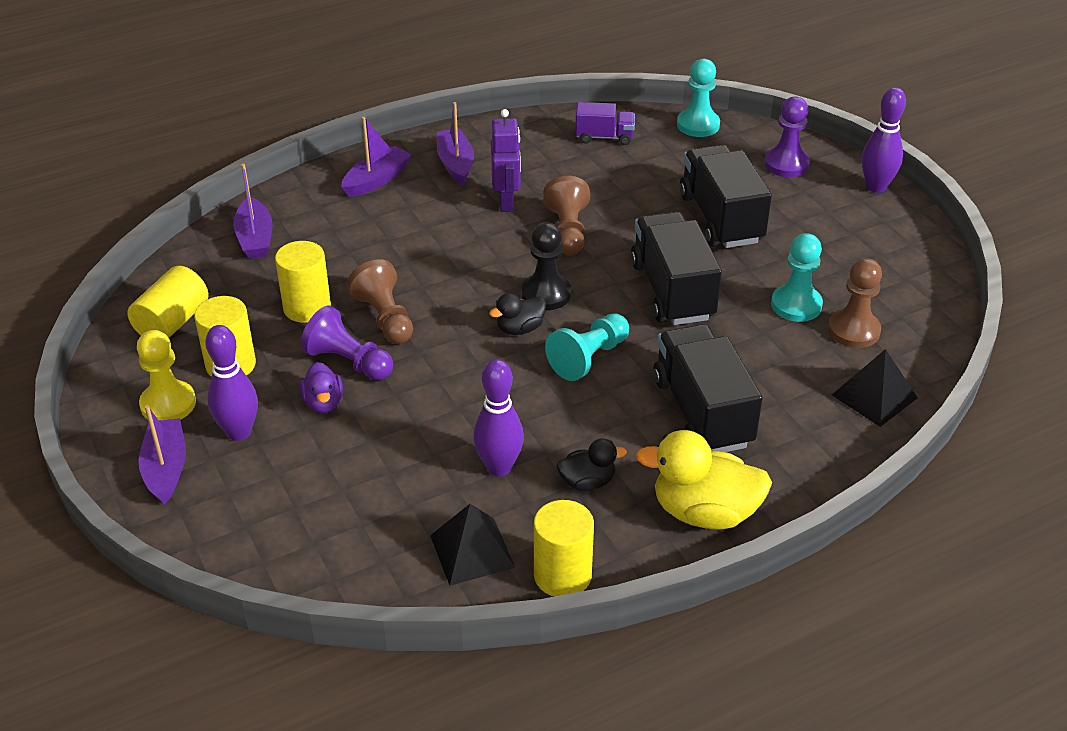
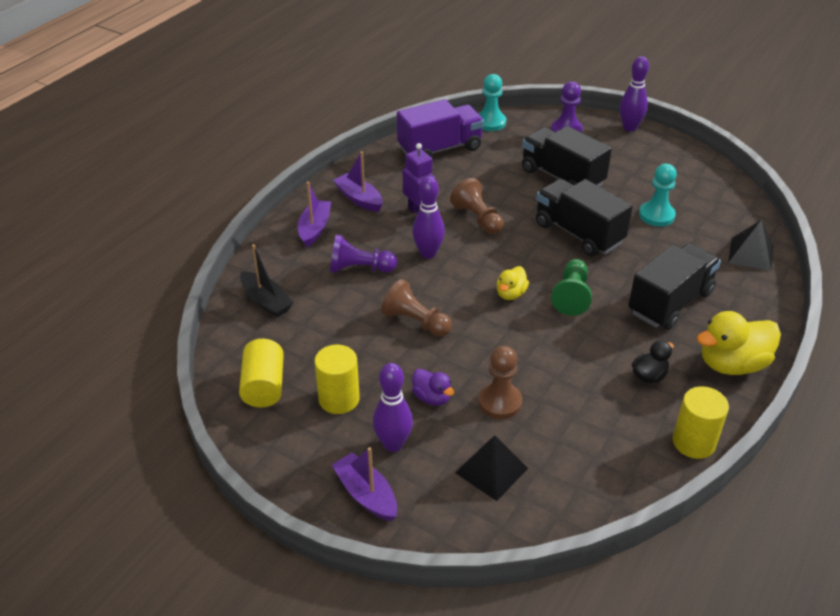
camera: 30 degrees left, 0 degrees up
(168, 404) = (320, 447): yellow pawn -> none
(255, 238) = (266, 301): purple boat -> black boat
(307, 308) = (354, 336): yellow cylinder -> none
(348, 362) = (421, 362): purple pawn -> purple pawn (360, 269)
(472, 551) = (626, 453): black pyramid -> black pyramid (491, 470)
(499, 467) = (588, 390): purple bowling pin -> purple bowling pin (428, 253)
(520, 328) = (511, 294): black duck -> yellow duck
(546, 294) = (504, 265): black pawn -> none
(589, 358) = (572, 296): turquoise pawn -> green pawn
(604, 137) = (440, 149): purple truck -> purple truck, size x1.87
(702, 412) = (670, 303): black truck -> black truck turned 90 degrees clockwise
(853, 330) = (702, 219): brown pawn -> brown pawn (500, 402)

